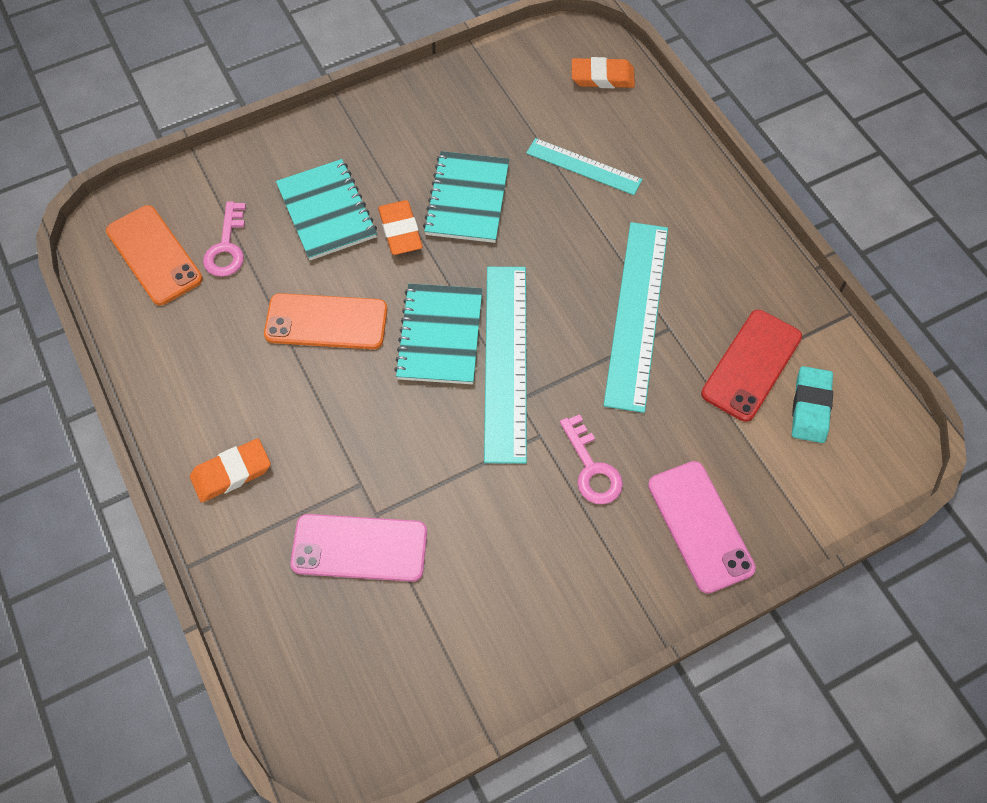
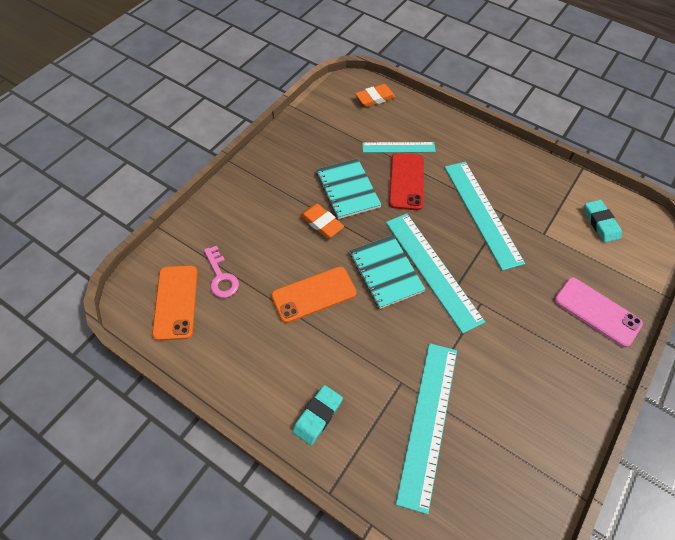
camera: 30 degrees left, 5 degrees down
(154, 255) = (176, 302): orange phone -> orange phone turned 60 degrees clockwise
(231, 473) = (317, 416): orange eraser -> turquoise eraser
(326, 211) = (270, 230): turquoise notebook -> none
(359, 548) = (428, 422): pink phone -> turquoise ruler
(592, 468) = (521, 308): pink key -> none
(751, 365) = (557, 214): red phone -> red phone (406, 181)

